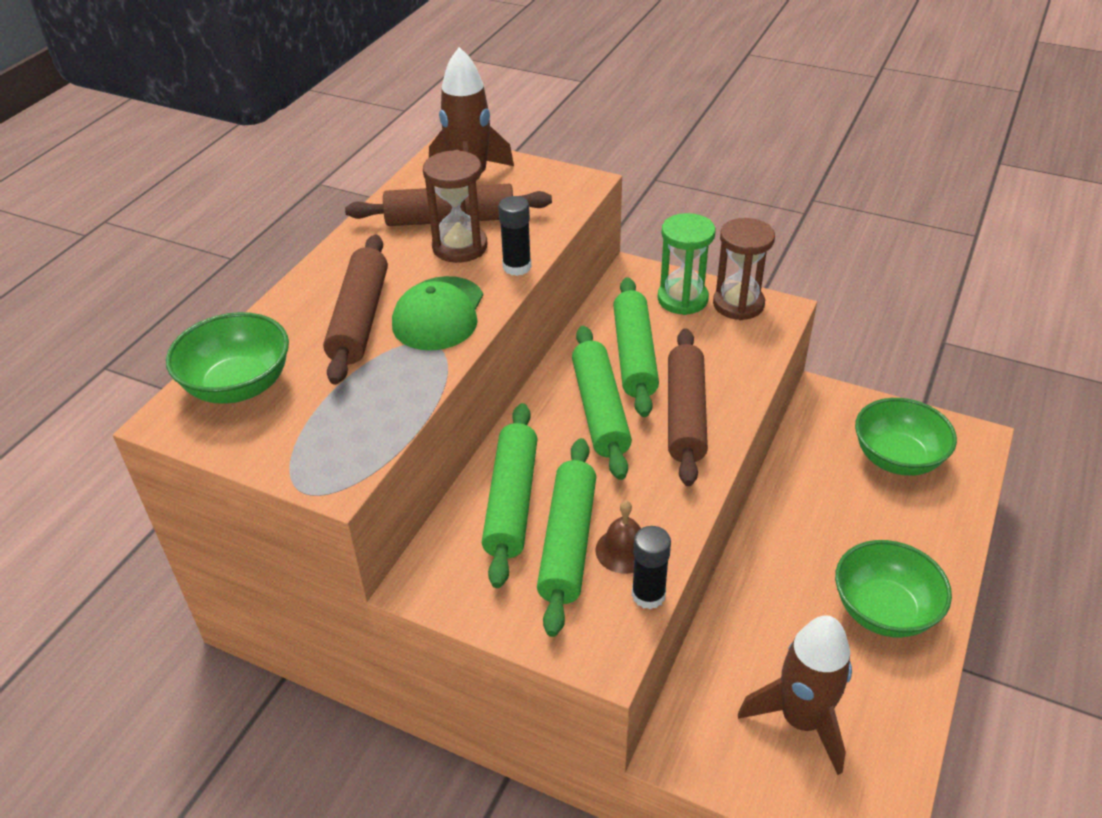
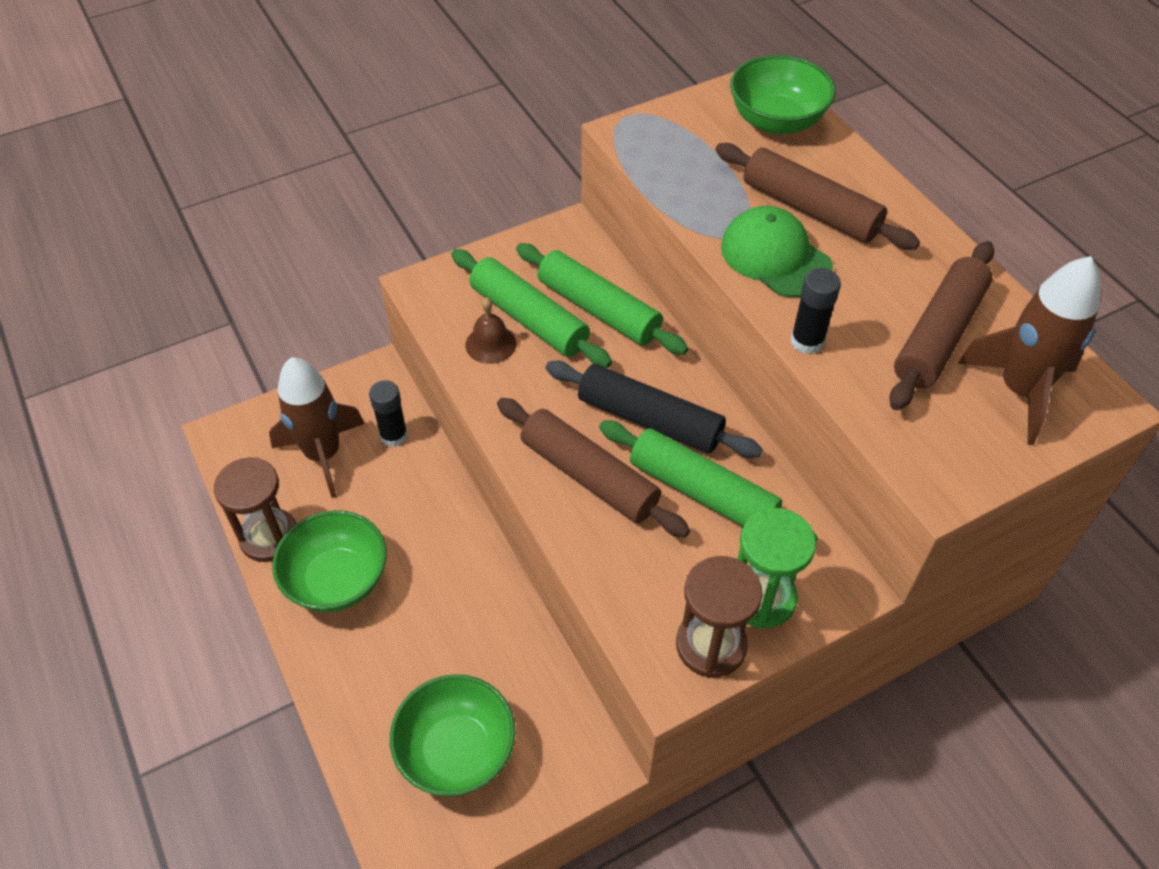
camera: 125 degrees right, 10 degrees up
(460, 247) = (877, 318): brown hourglass -> brown hourglass (269, 537)
(600, 410) = (649, 420): green rolling pin -> black rolling pin
(648, 595) = (441, 333): black glue stick -> black glue stick (394, 435)

